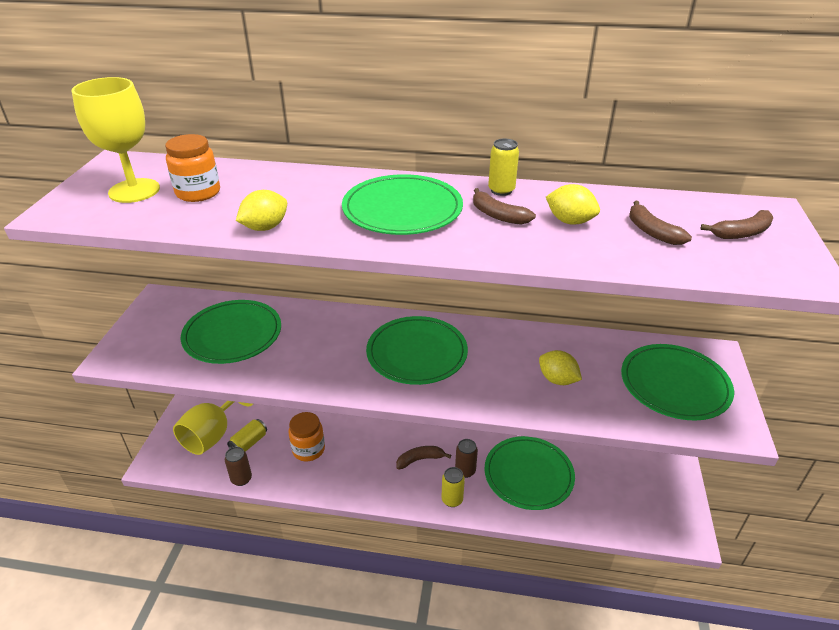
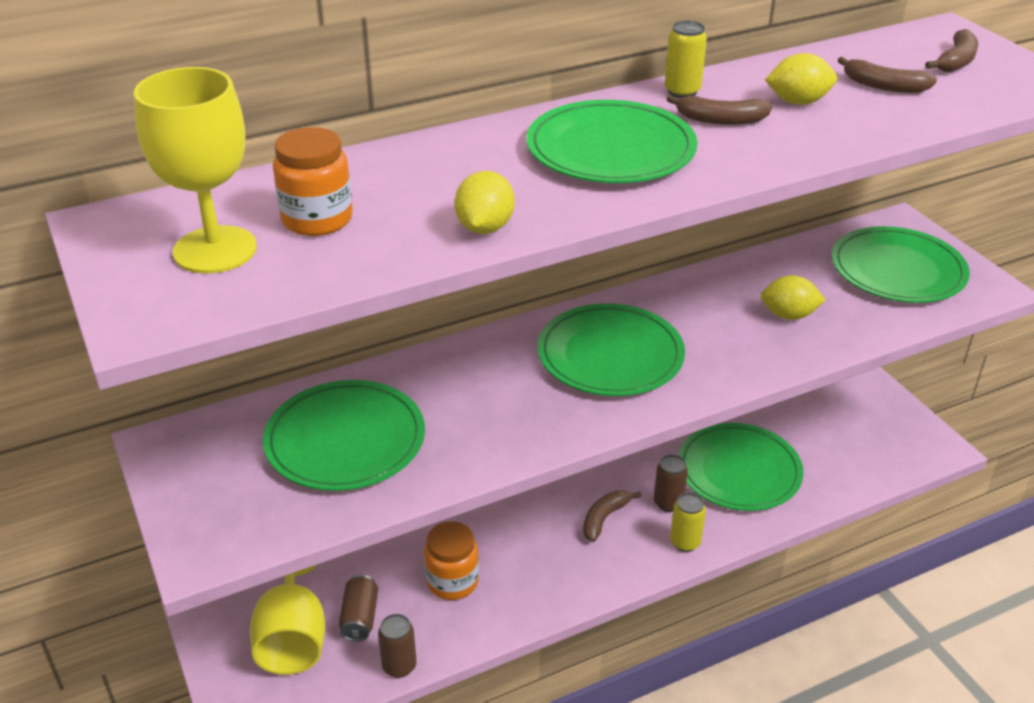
camera: 35 degrees left, 0 degrees up
(249, 443) = (360, 618): yellow can -> brown can

